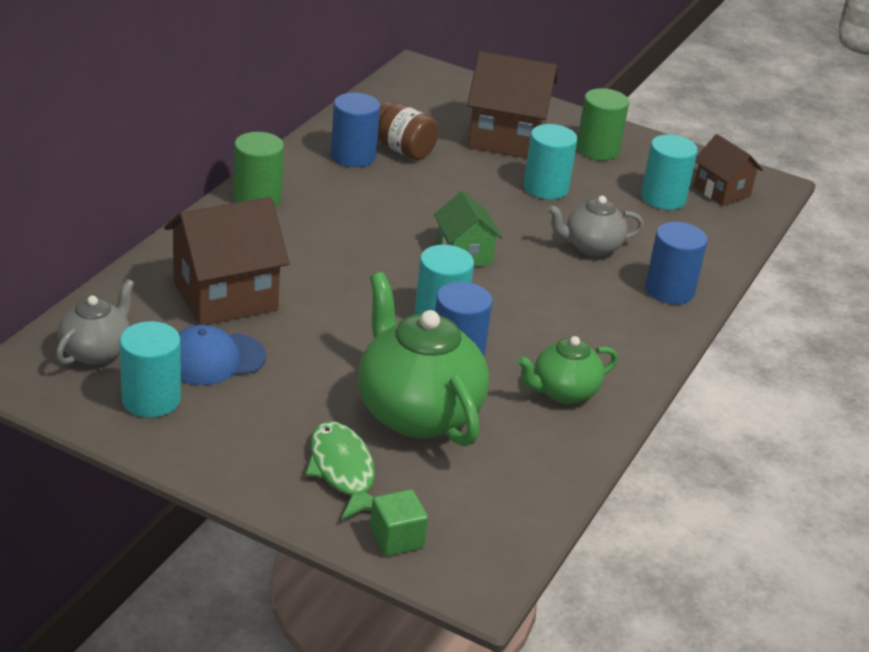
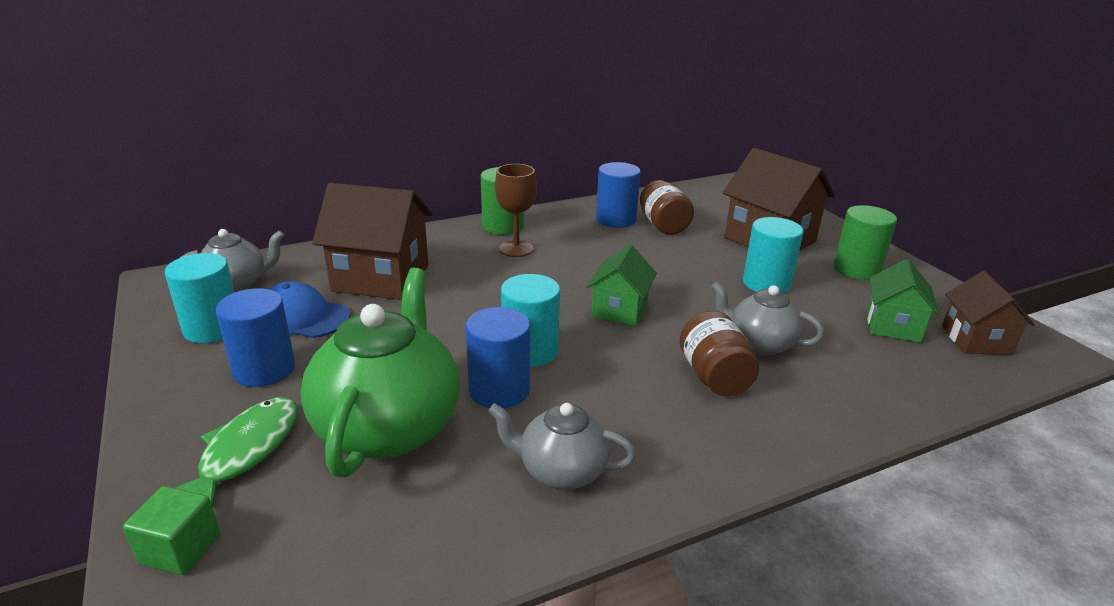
camera: 40 degrees right, 5 degrees down
(304, 221) = (516, 249): none -> brown goblet
(563, 392) = (561, 471): green teapot -> grey teapot
(587, 286) = (714, 377): none -> brown jar
(663, 198) = (893, 326): turquoise cylinder -> green house
(669, 290) = (812, 413): blue cylinder -> blue cylinder (264, 369)

